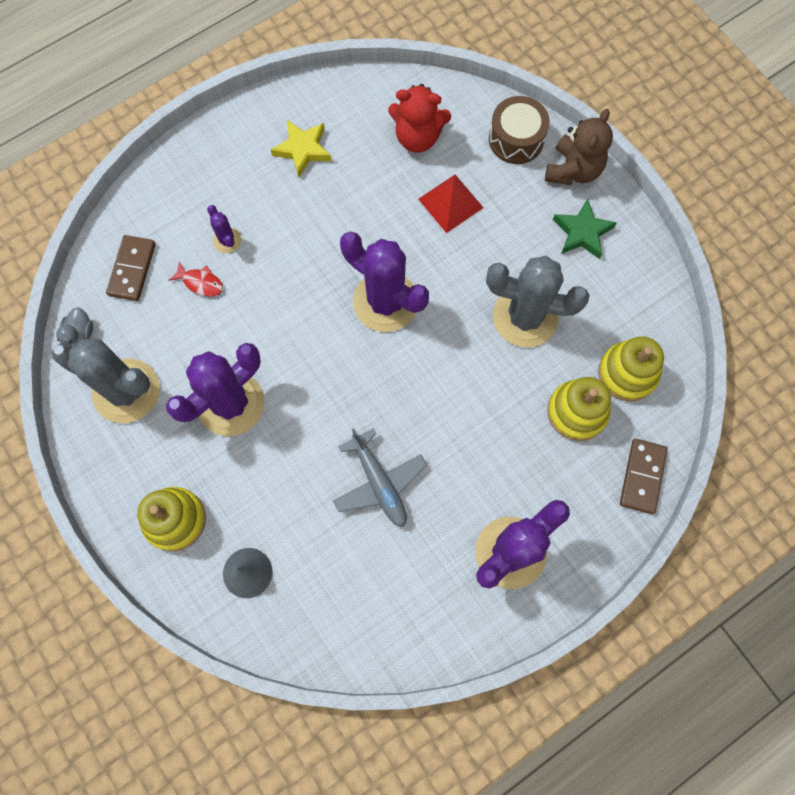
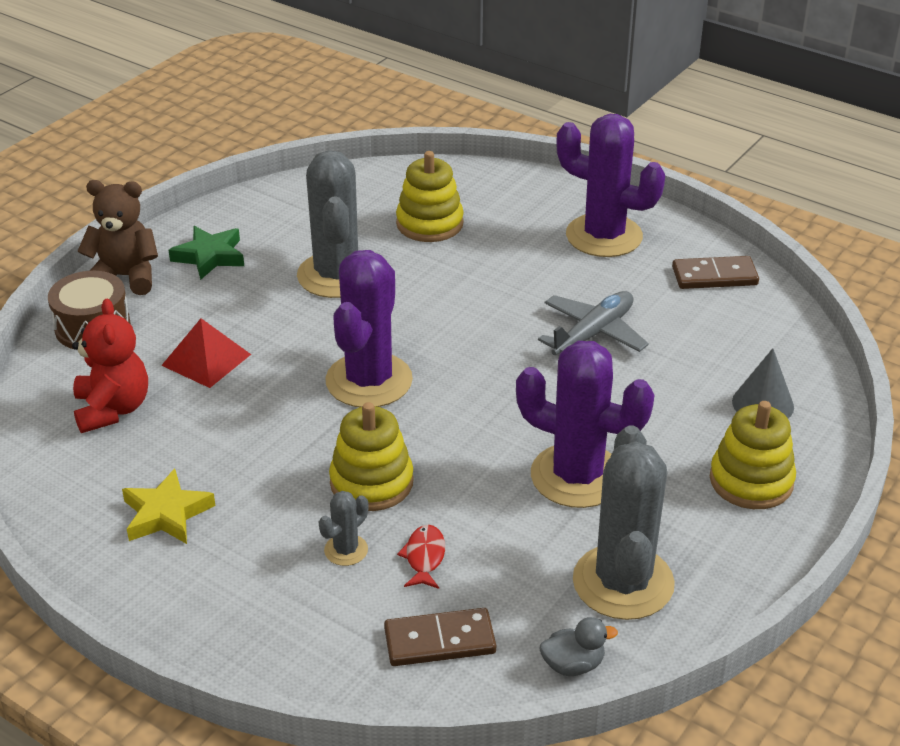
camera: 110 degrees left, 35 degrees down
(227, 240) = (346, 550): purple cactus -> grey cactus
(627, 373) = (368, 201): yellow stacking toy -> yellow stacking toy (371, 482)
(642, 476) = (474, 177): brown domino -> brown domino (714, 276)

